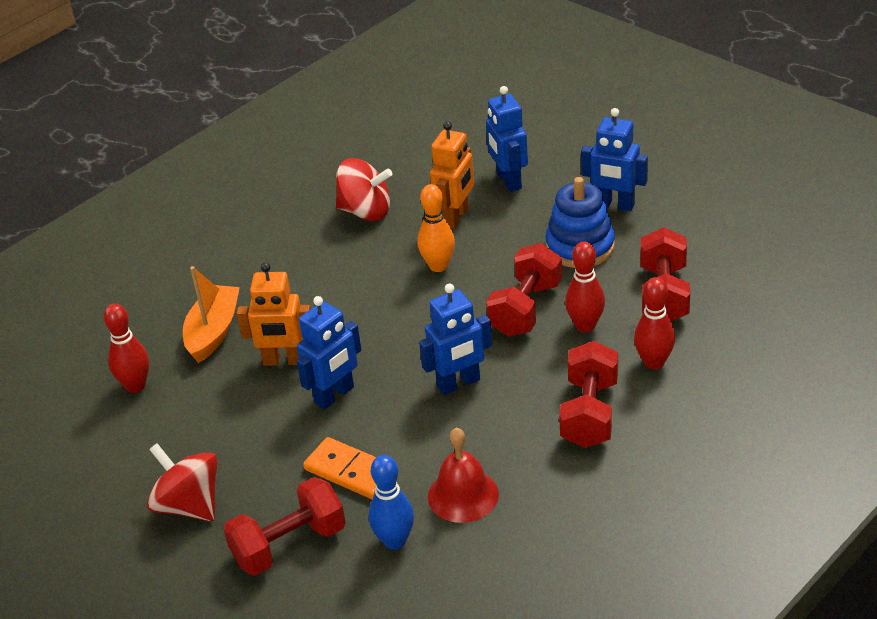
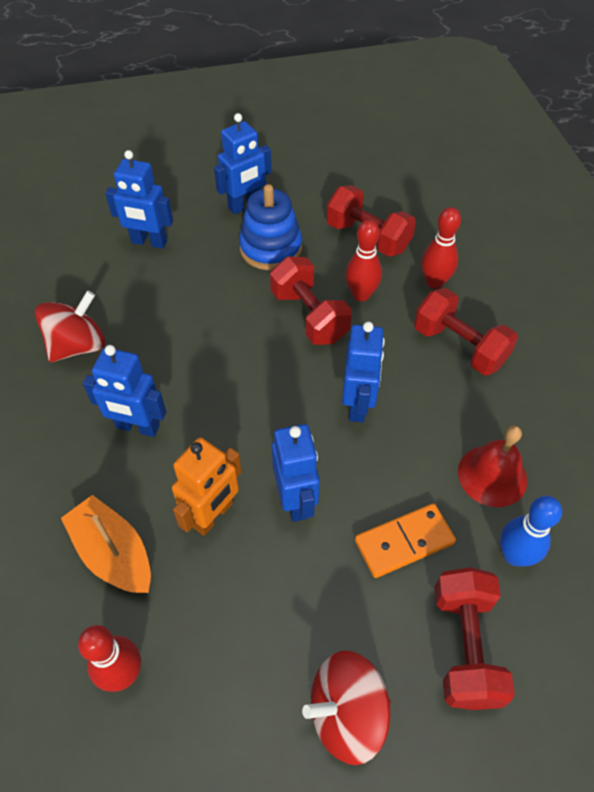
camera: 60 degrees left, 15 degrees up
(323, 282) = (137, 427): none -> blue robot
(438, 266) = (202, 338): orange bowling pin -> none
(456, 217) = (155, 295): orange robot -> none

